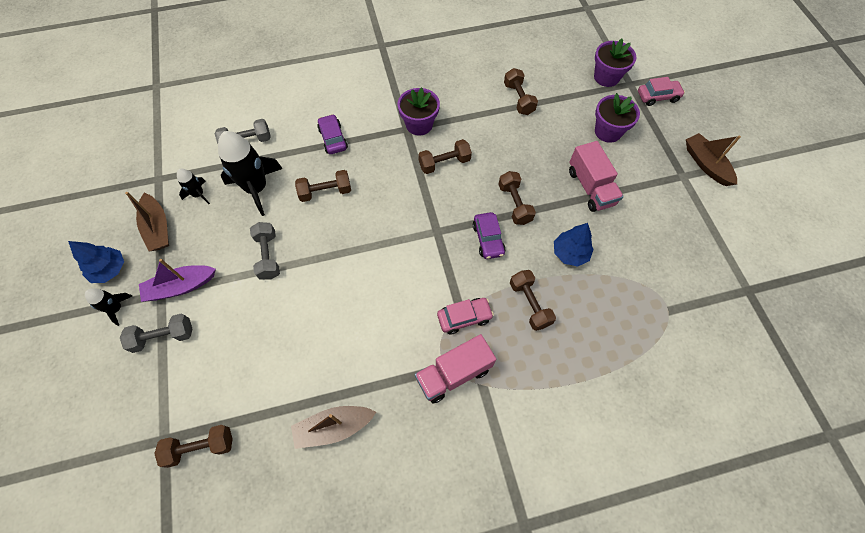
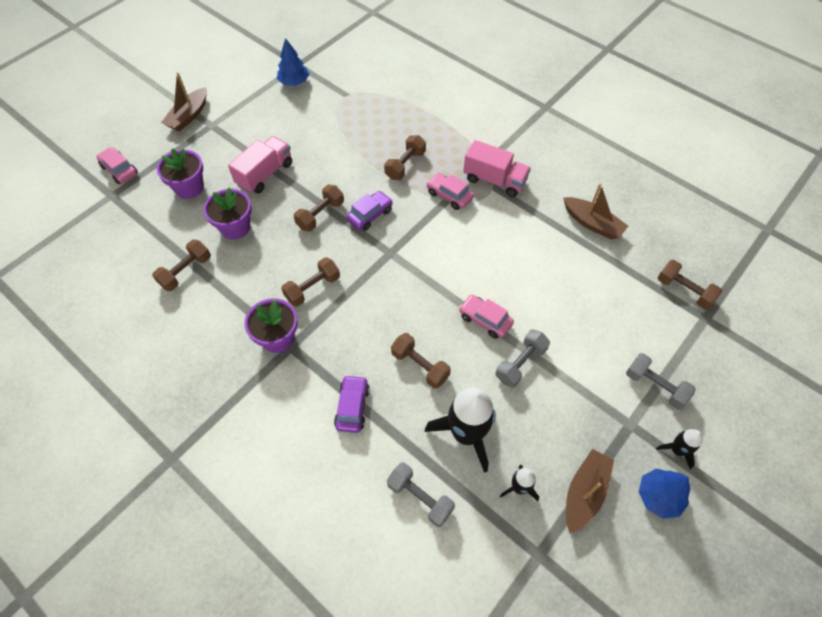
camera: 125 degrees left, 5 degrees down
(181, 287) = (610, 412): purple boat -> none
(321, 257) = (485, 320): none -> pink car
(333, 139) = (352, 407): purple car -> purple car turned 150 degrees clockwise
(444, 163) = (312, 288): brown dumbbell -> brown dumbbell turned 75 degrees counterclockwise
(570, 253) = (341, 161): blue tree -> blue tree (294, 82)
(606, 77) = (111, 216): purple flower pot -> purple flower pot (235, 227)

